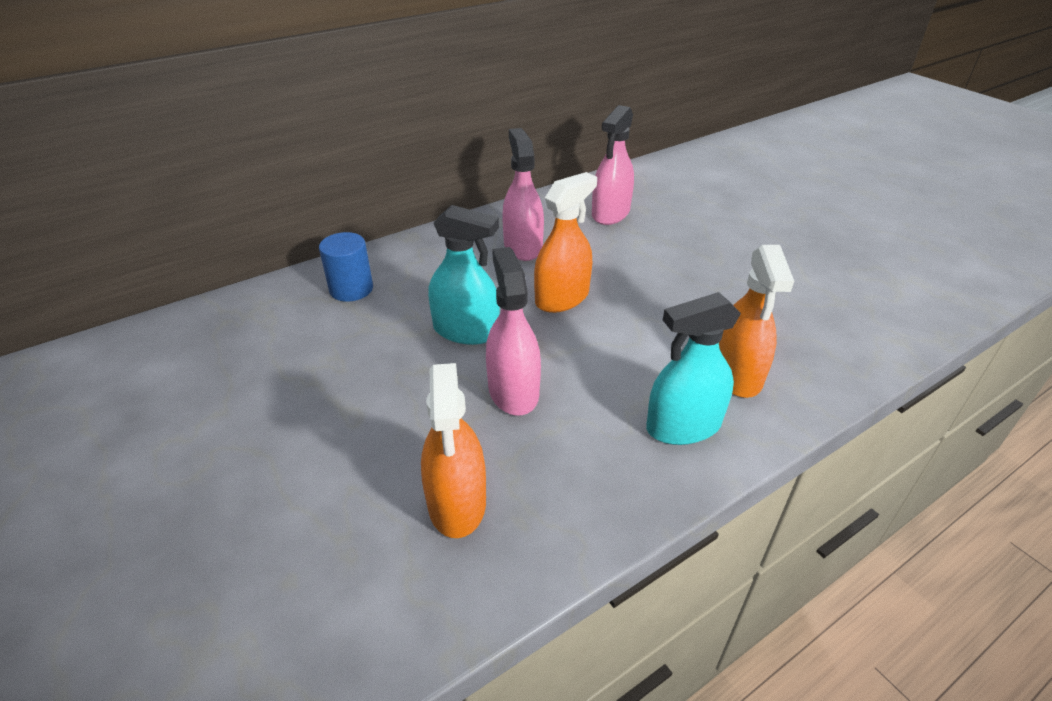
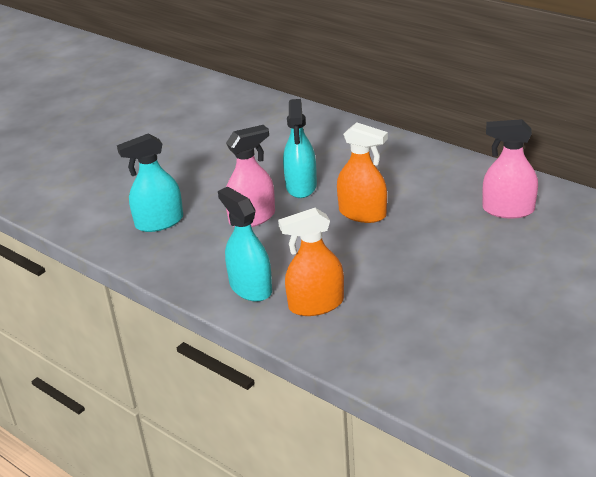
camera: 75 degrees right, 5 degrees down
(351, 289) = (319, 134): blue cylinder -> none
(457, 502) = (159, 222): orange spray bottle -> turquoise spray bottle
(523, 247) = (419, 181): pink spray bottle -> none

